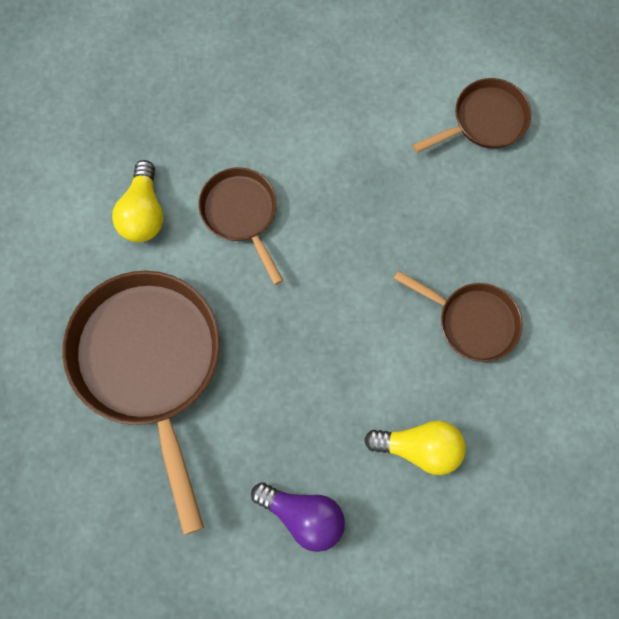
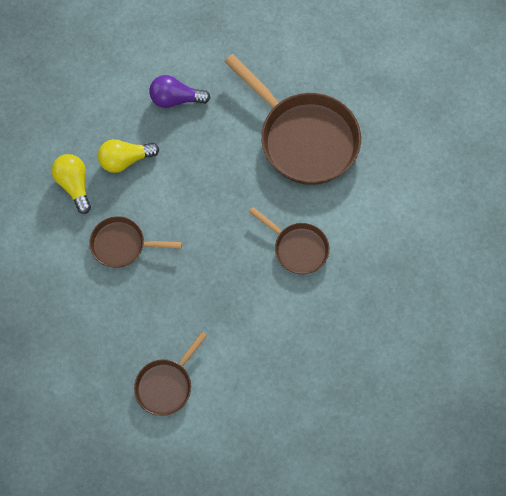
camera: 155 degrees right, 5 degrees down
(143, 213) = (359, 222): yellow light bulb -> yellow light bulb (74, 185)

